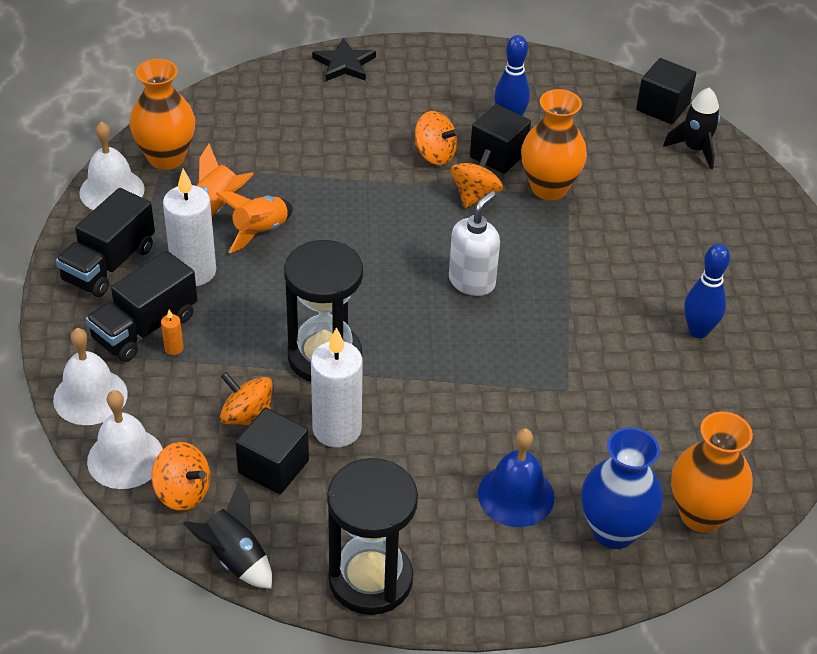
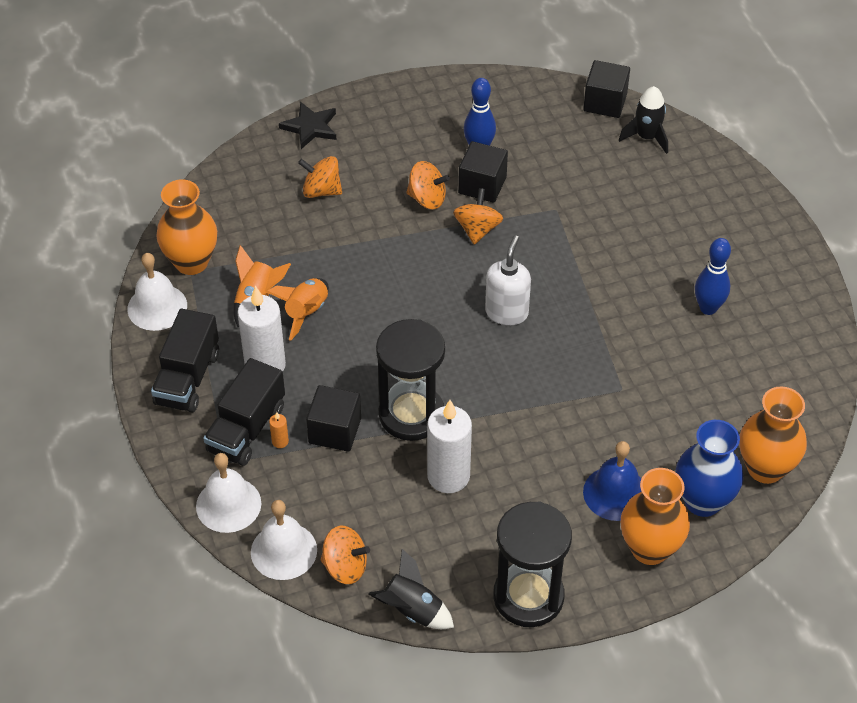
camera: 15 degrees left, 5 degrees up
(247, 417) = (370, 486): orange spinning top -> orange spinning top (321, 190)
(273, 467) = (410, 524): black cube -> black cube (335, 431)
(549, 188) = (537, 206): orange vase -> orange vase (650, 548)

